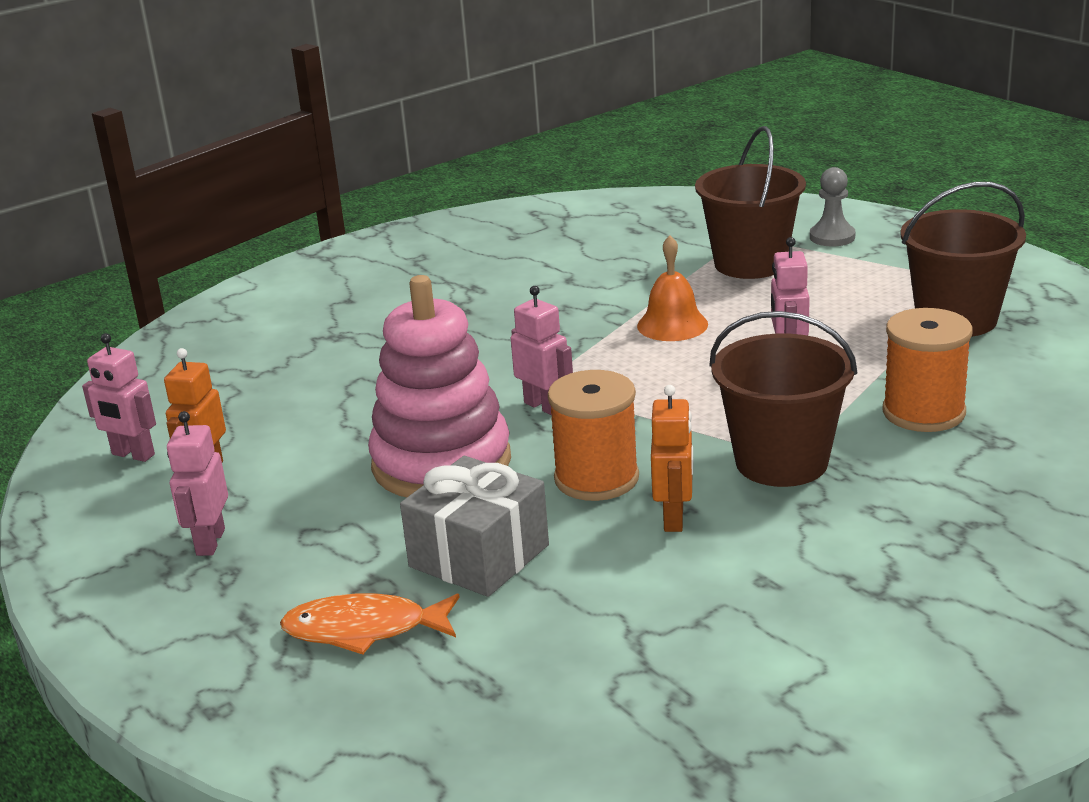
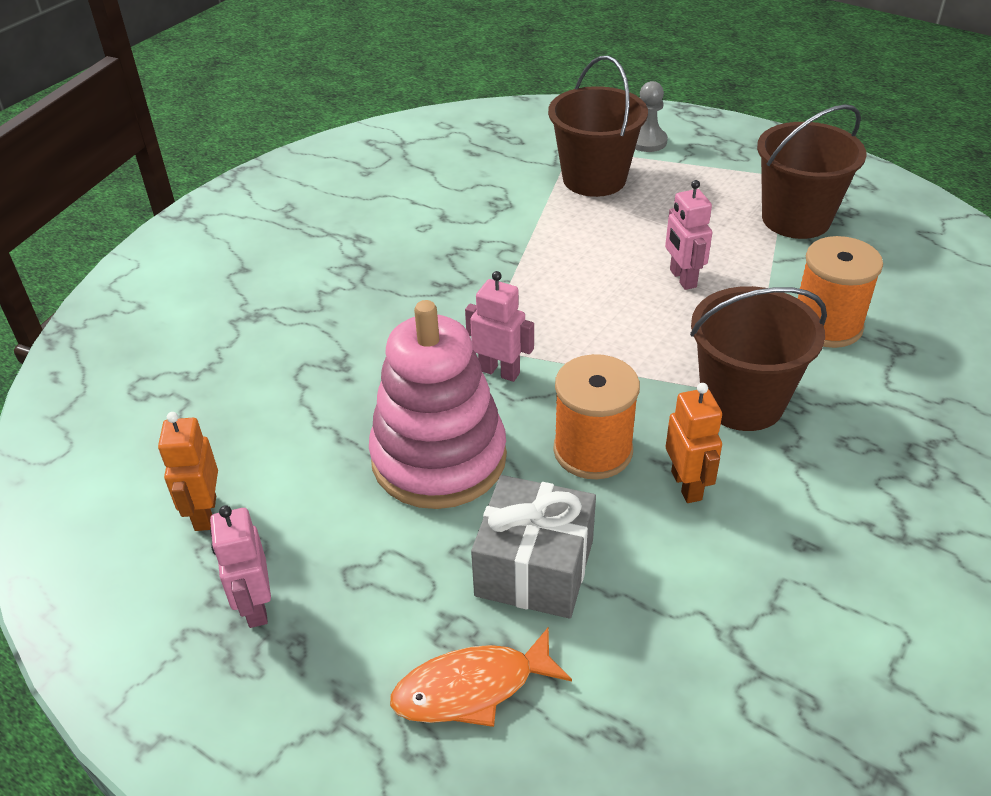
camera: 20 degrees left, 15 degrees up
(133, 455) = (113, 505): pink robot -> none
(672, 325) = (564, 257): orange bell -> none

